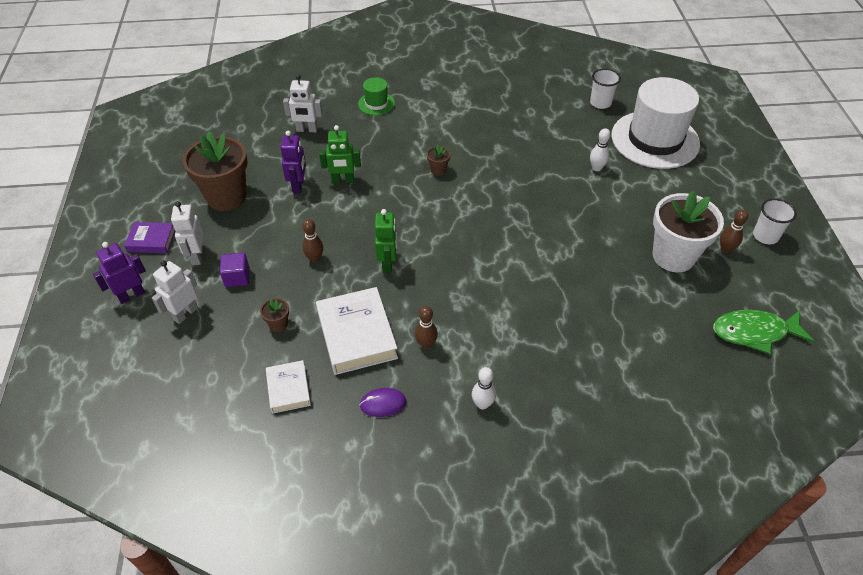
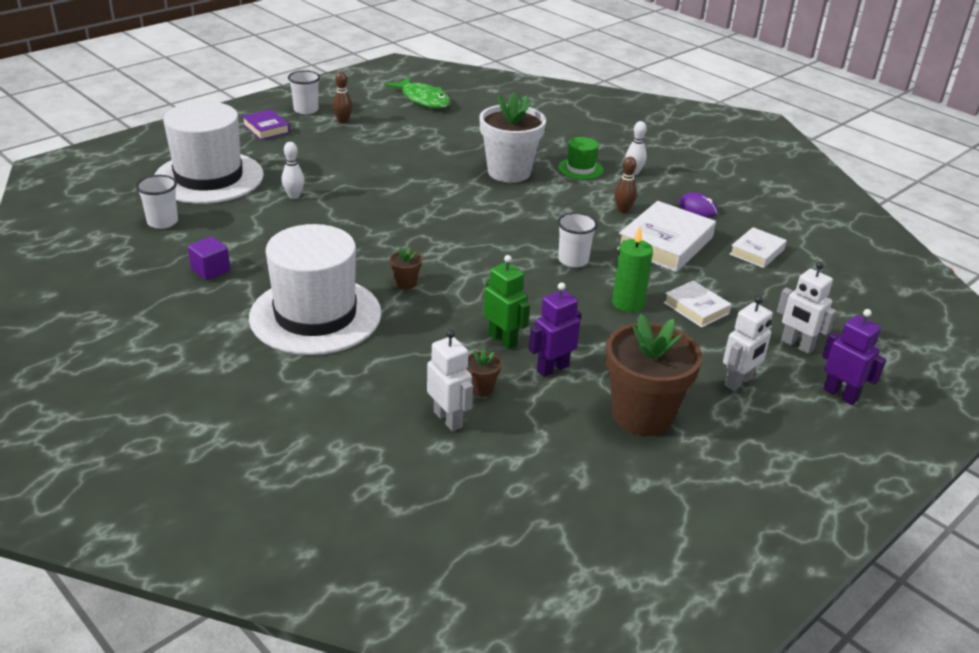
camera: 130 degrees left, 15 degrees down
(131, 295) = (840, 394): purple robot -> purple robot turned 150 degrees counterclockwise
(151, 240) = (775, 431): purple book -> purple book (266, 128)
(185, 313) = (797, 345): white robot -> white robot turned 45 degrees clockwise
(237, 277) = (717, 338): purple cube -> purple cube (210, 270)
(273, 291) = (696, 308): none -> white book
(278, 324) = (719, 286): brown flower pot -> brown flower pot (481, 388)
(315, 258) = (627, 303): brown bowling pin -> green candle
(376, 103) = (325, 385): green hat -> green hat (580, 169)
(387, 263) = (573, 260): green robot -> white cup
(440, 123) = (315, 315): none -> white hat
(673, 256) = (379, 138): white flower pot -> white flower pot (509, 172)

